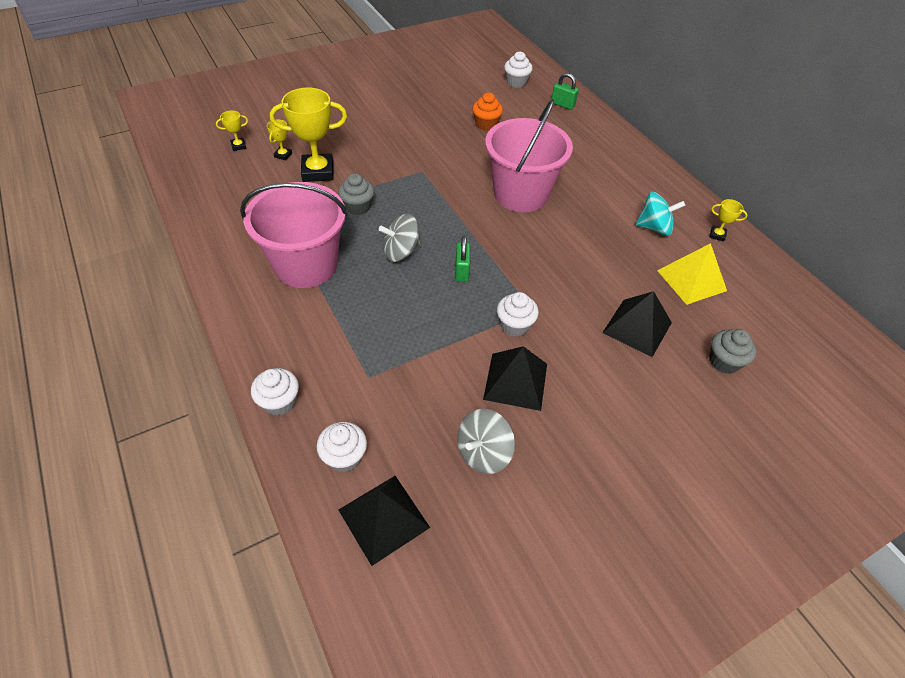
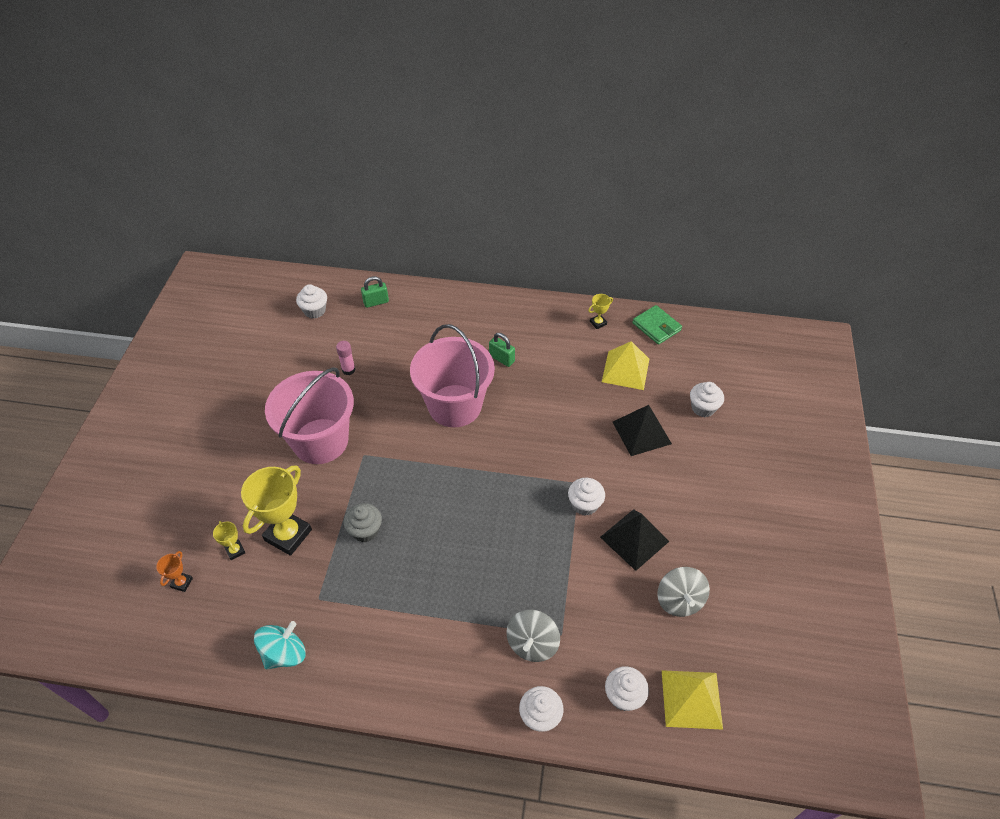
camera: 50 degrees left, 0 degrees up
(238, 146) = (182, 583): yellow trophy -> orange trophy
(306, 265) = (403, 613): pink bucket -> pink bucket (320, 441)
(384, 518) = (691, 699): black pyramid -> yellow pyramid
(401, 252) = (448, 531): grey spinning top -> grey spinning top (532, 643)
(462, 271) = (504, 502): green padlock -> green padlock (501, 359)
(486, 124) = (348, 370): orange cupcake -> pink glue stick
(654, 228) = (561, 352): turquoise spinning top -> turquoise spinning top (284, 653)
(724, 361) = (703, 408): grey cupcake -> white cupcake
(770, 277) = (656, 327): none -> green wallet

